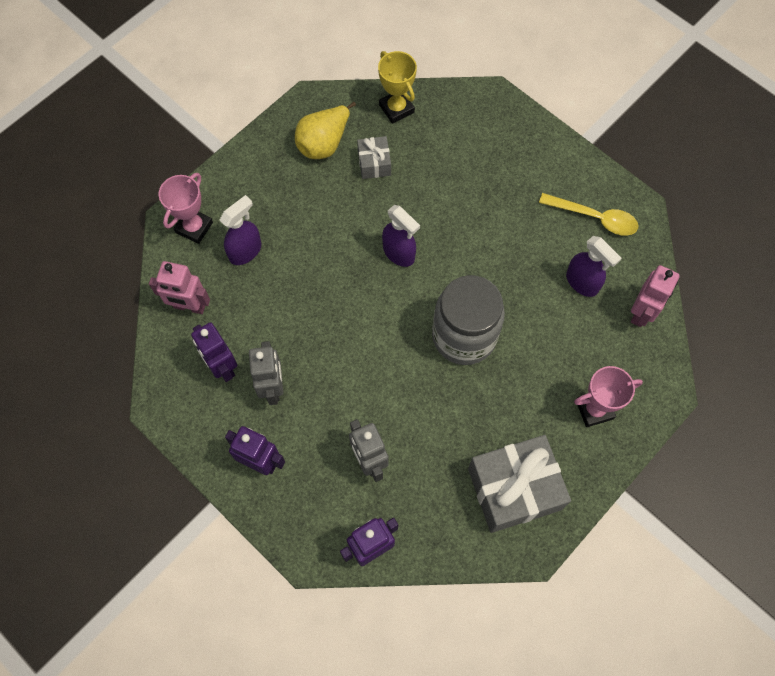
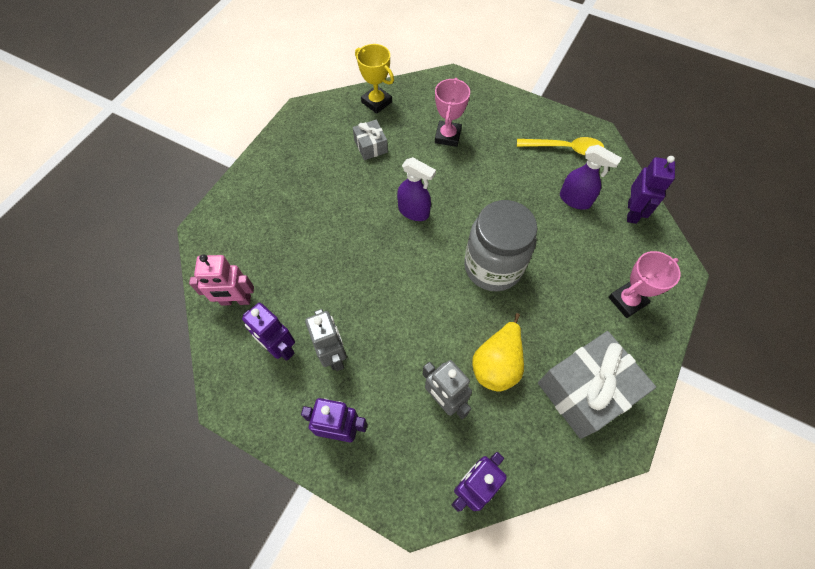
camera: 15 degrees left, 5 degrees down
(194, 227) = (225, 231): pink trophy -> pink trophy (448, 136)
(245, 251) = (277, 240): purple spray bottle -> none
(324, 143) = (324, 140): yellow pear -> yellow pear (497, 364)
(641, 312) = (632, 212): pink robot -> purple robot

